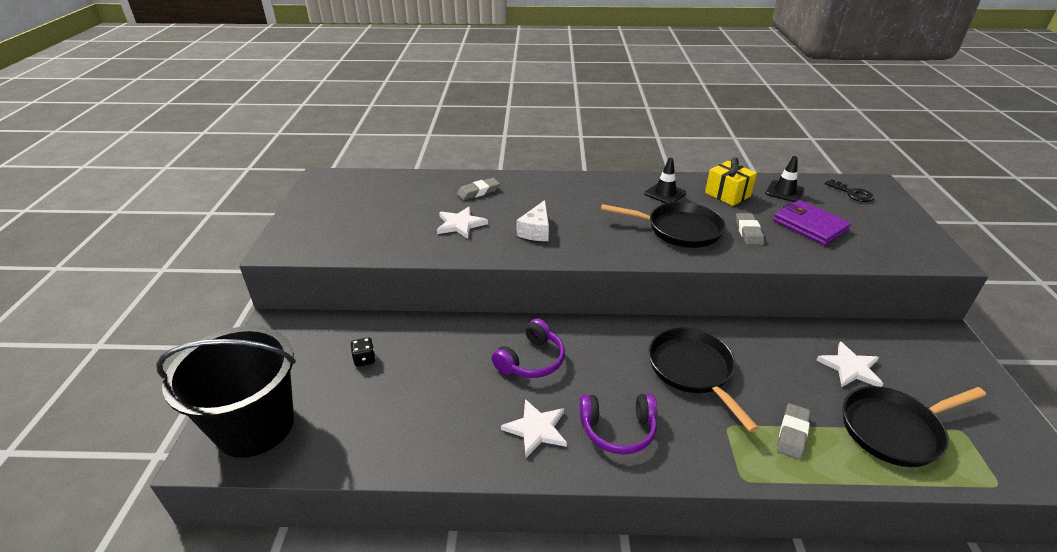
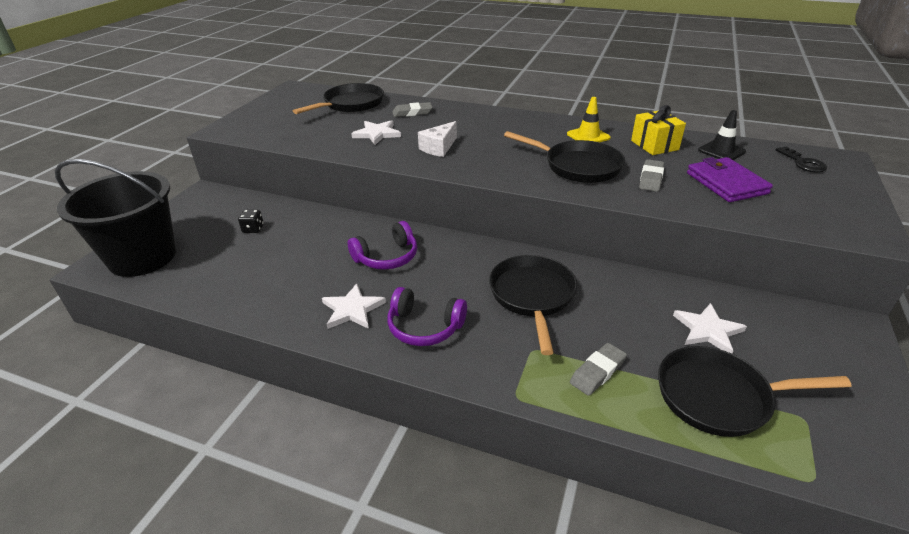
camera: 20 degrees right, 0 degrees up
(404, 191) = (351, 104): none -> black pan
(665, 193) = (588, 136): black traffic cone -> yellow traffic cone

